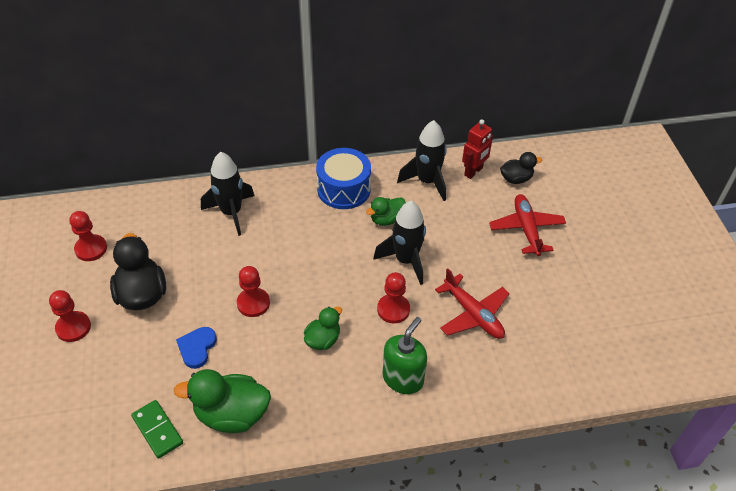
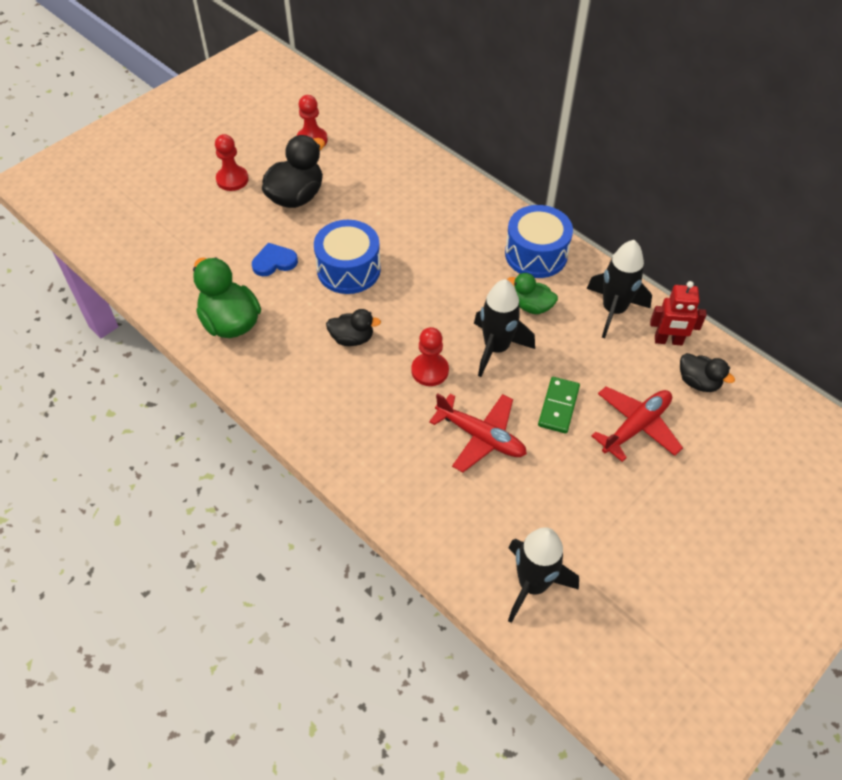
camera: 55 degrees right, 5 degrees up
(157, 430) = (182, 286): green domino -> green domino (558, 406)
(231, 213) = (430, 196): black rocket -> black rocket (532, 584)
(253, 303) = (348, 269): red pawn -> blue drum
(323, 340) = (352, 338): green duck -> black duck
(403, 378) = (360, 420): green soap dispenser -> none
(473, 314) = (481, 437): red plane -> red plane turned 75 degrees counterclockwise

